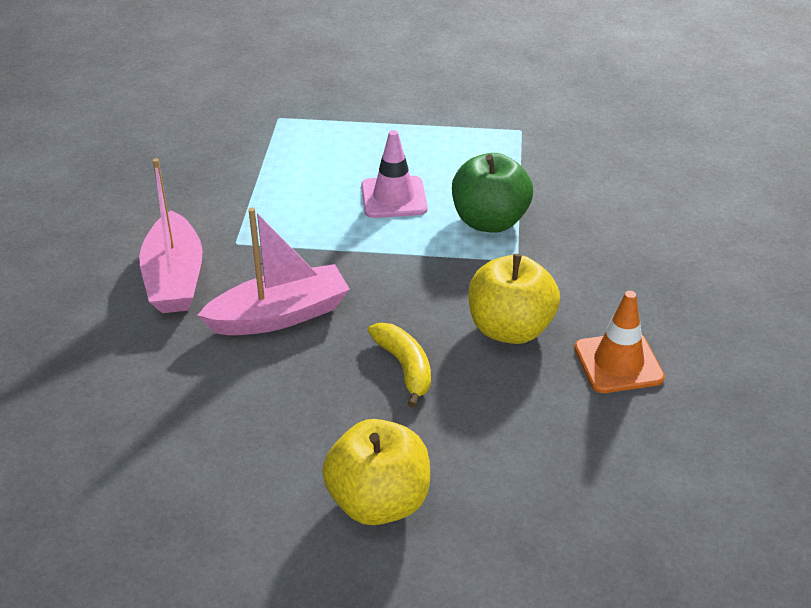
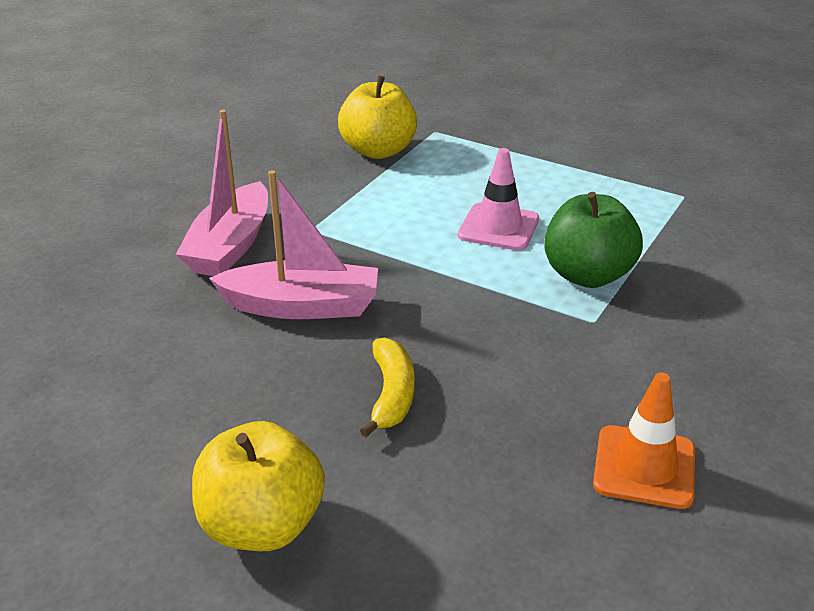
camera: 25 degrees right, 5 degrees down
(510, 329) = (536, 390): yellow apple -> yellow apple (378, 151)

